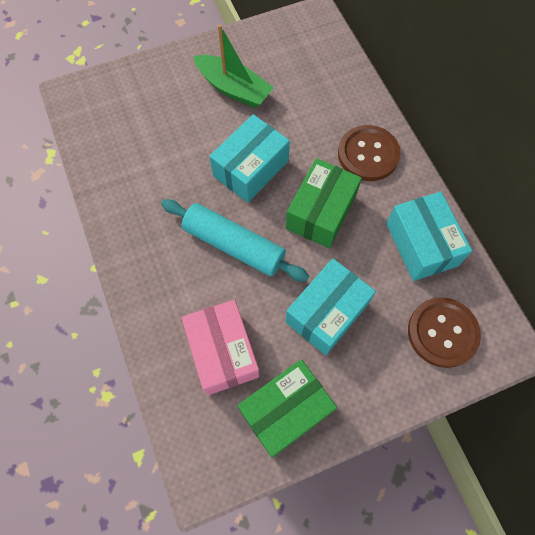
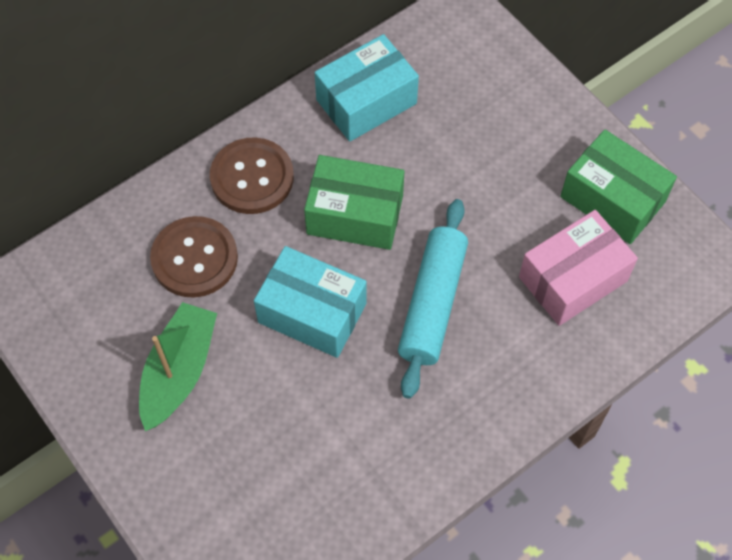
camera: 105 degrees left, 5 degrees down
(327, 313) = (486, 182): turquoise box -> none
(442, 333) = (469, 68): brown button -> brown button (194, 258)

